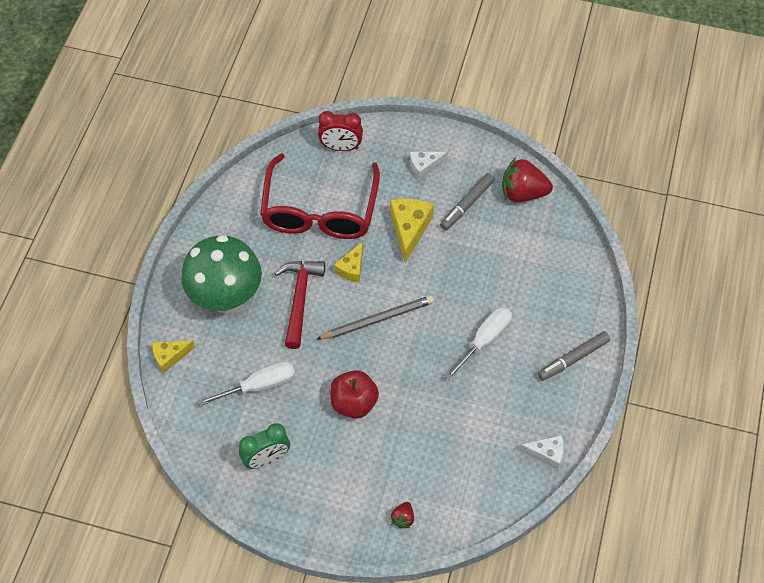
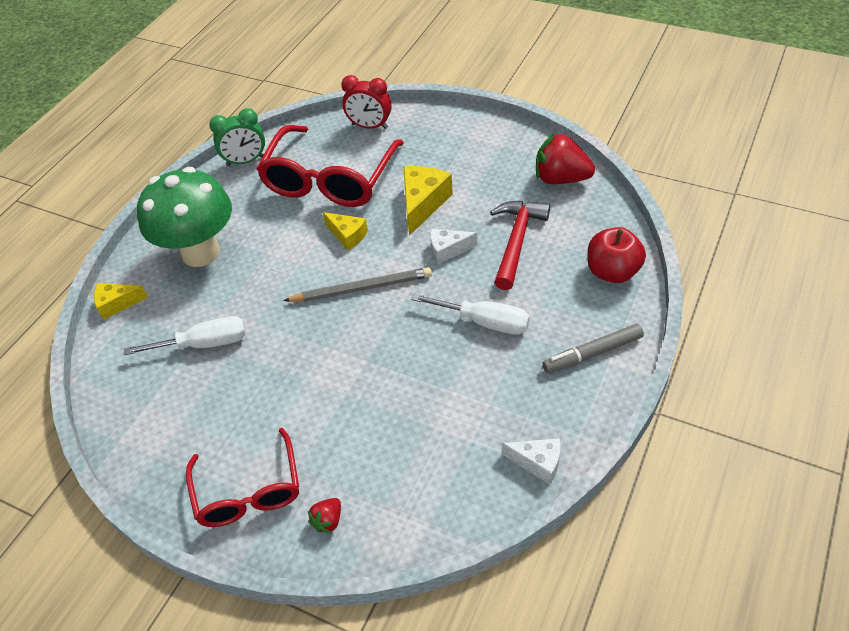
camera: 15 degrees right, 10 degrees down
(266, 459) = (182, 425): green clock -> green clock (245, 161)
(299, 299) = (280, 260): red hammer -> red hammer (516, 241)
(336, 504) = (248, 491): none -> red glasses
(352, 268) = (348, 235): yellow cheese -> yellow cheese turned 90 degrees counterclockwise
(354, 403) = (307, 374): red apple -> red apple (612, 272)
(424, 167) = (455, 148): white cheese -> white cheese (448, 250)
(467, 204) = (494, 185): grey marker -> none
(484, 340) = (484, 322): white screwdriver -> white screwdriver turned 60 degrees clockwise

